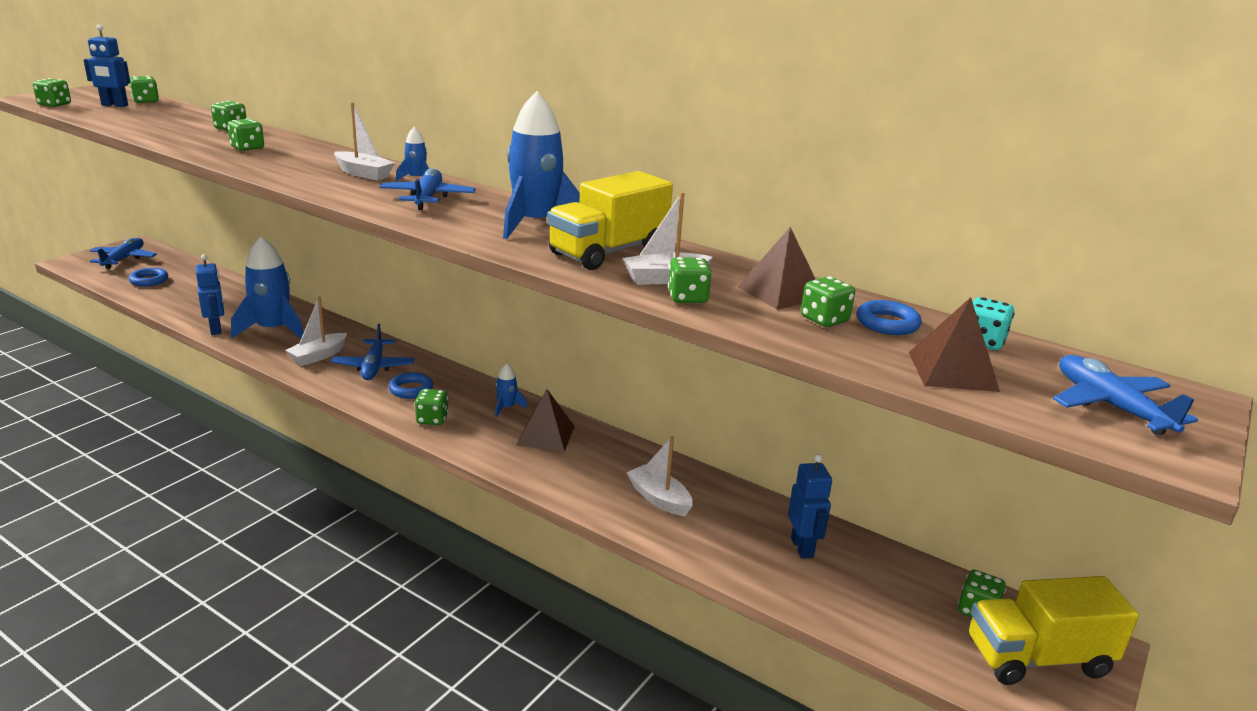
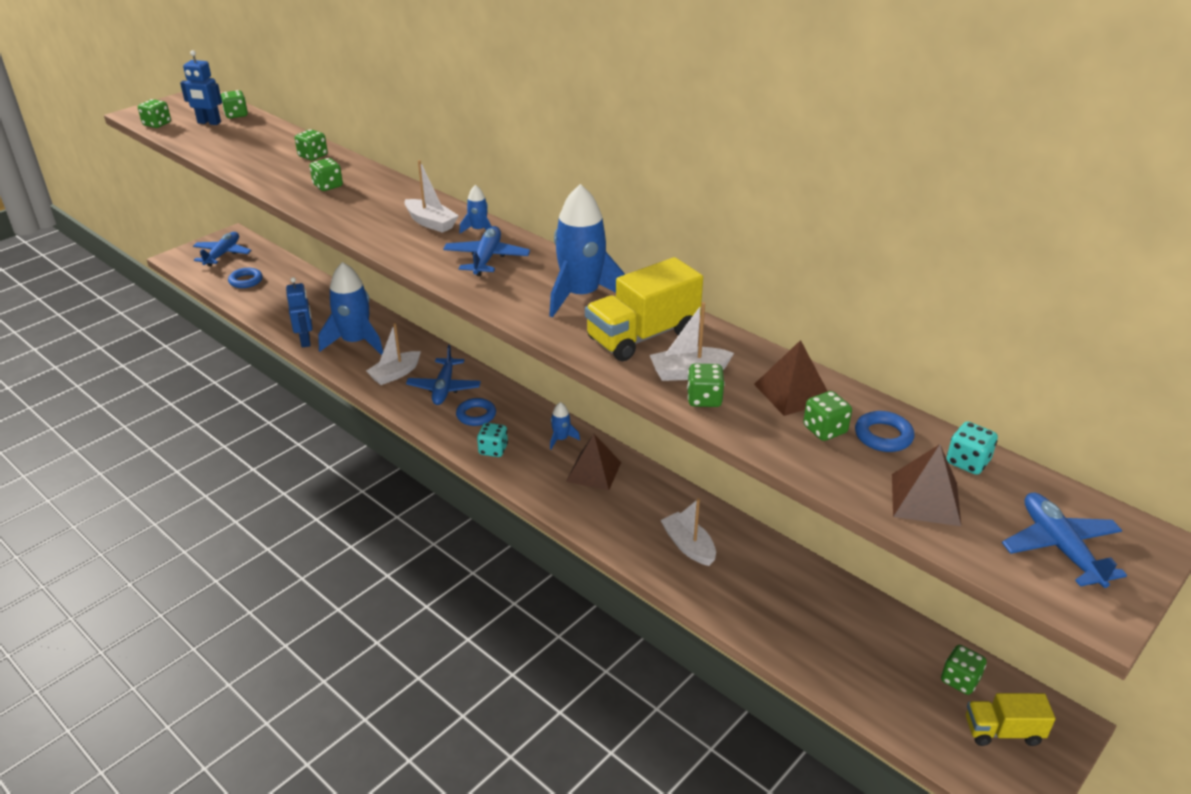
camera: 10 degrees right, 10 degrees up
(432, 419) = (493, 450): green dice -> turquoise dice
(802, 547) = (811, 605): blue robot -> none
(1037, 658) = (1002, 731): yellow truck -> yellow truck, size x0.61

